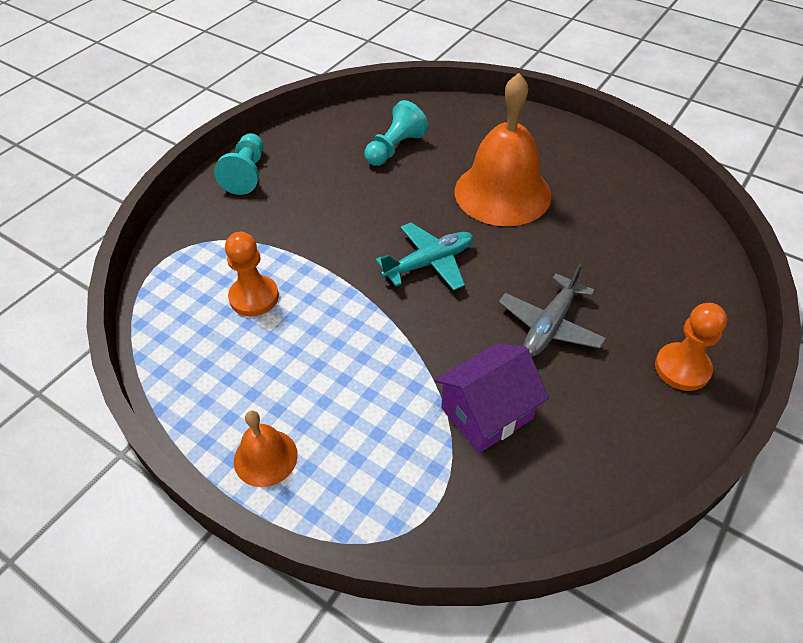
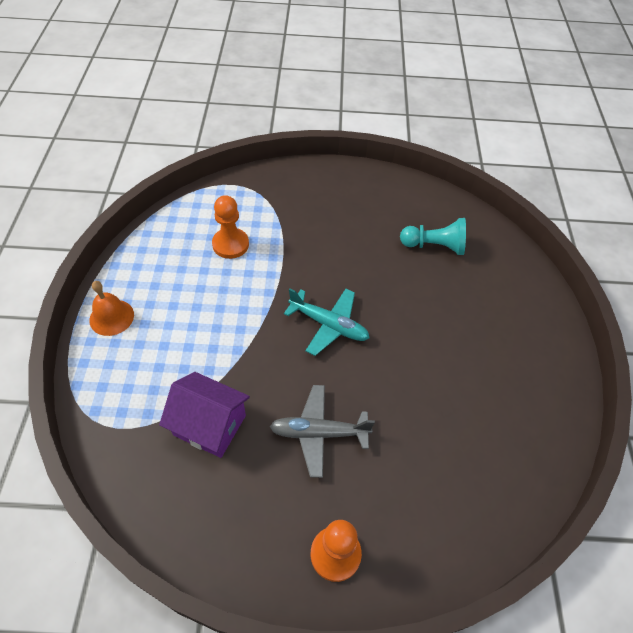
camera: 55 degrees right, 5 degrees up
(246, 174) = (337, 180): turquoise pawn -> none
(502, 193) = (442, 338): orange bell -> none

